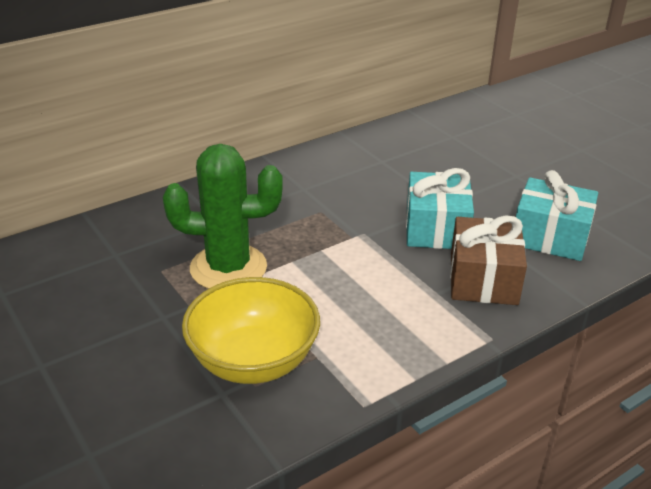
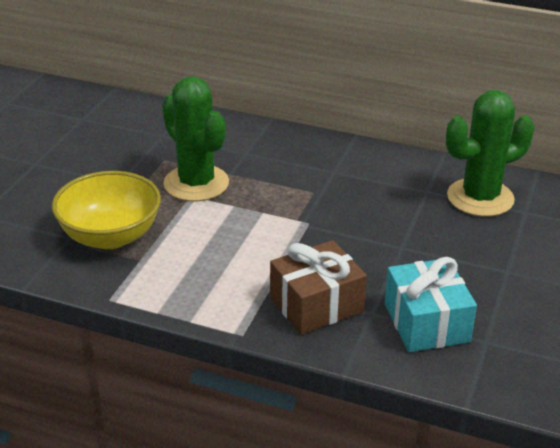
camera: 55 degrees right, 0 degrees up
(416, 145) = (480, 198): none -> green cactus
(436, 228) = (360, 255): turquoise gift -> none

